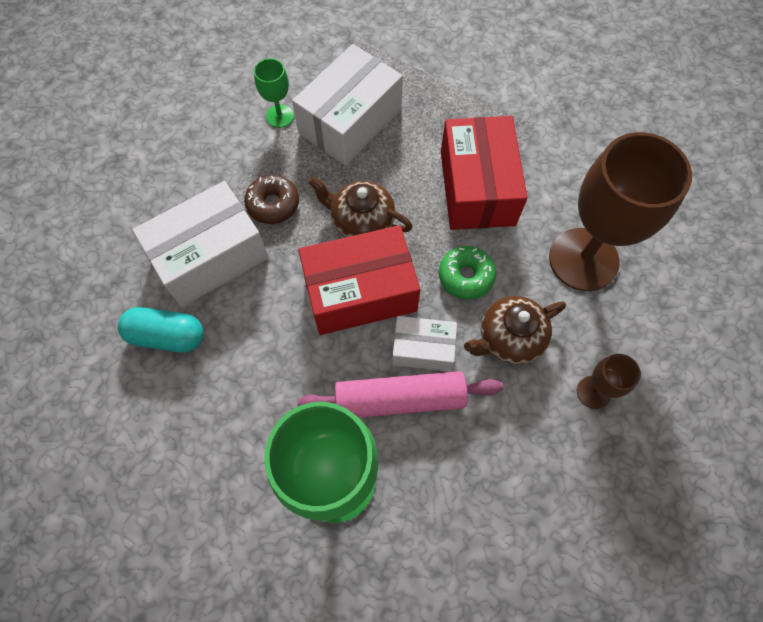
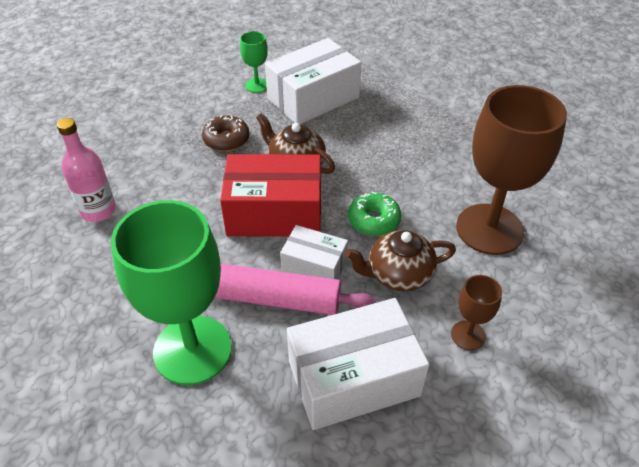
camera: 15 degrees right, 20 degrees down
(167, 336) = (98, 210): turquoise capsule -> pink bottle
(210, 256) = (159, 164): white box -> white box (353, 378)
(477, 188) = (406, 160): red box -> none

